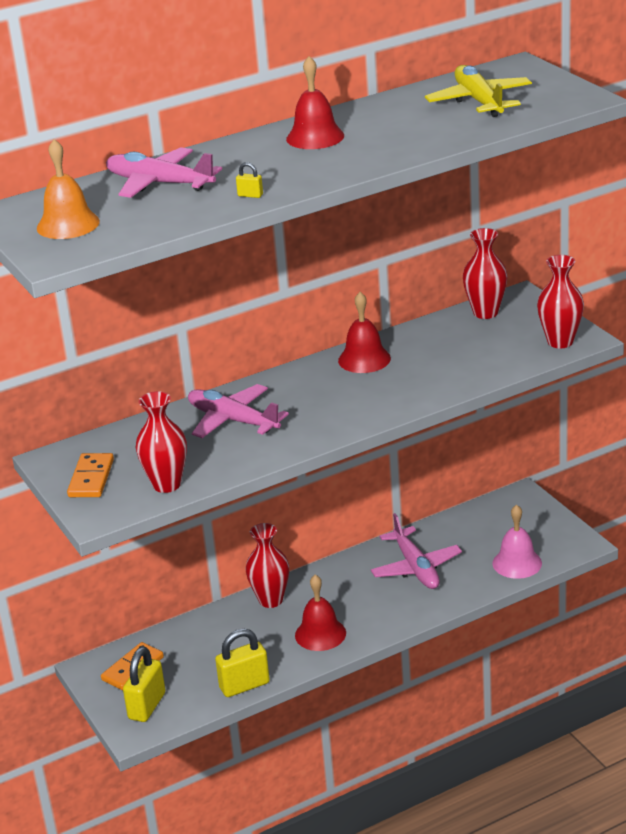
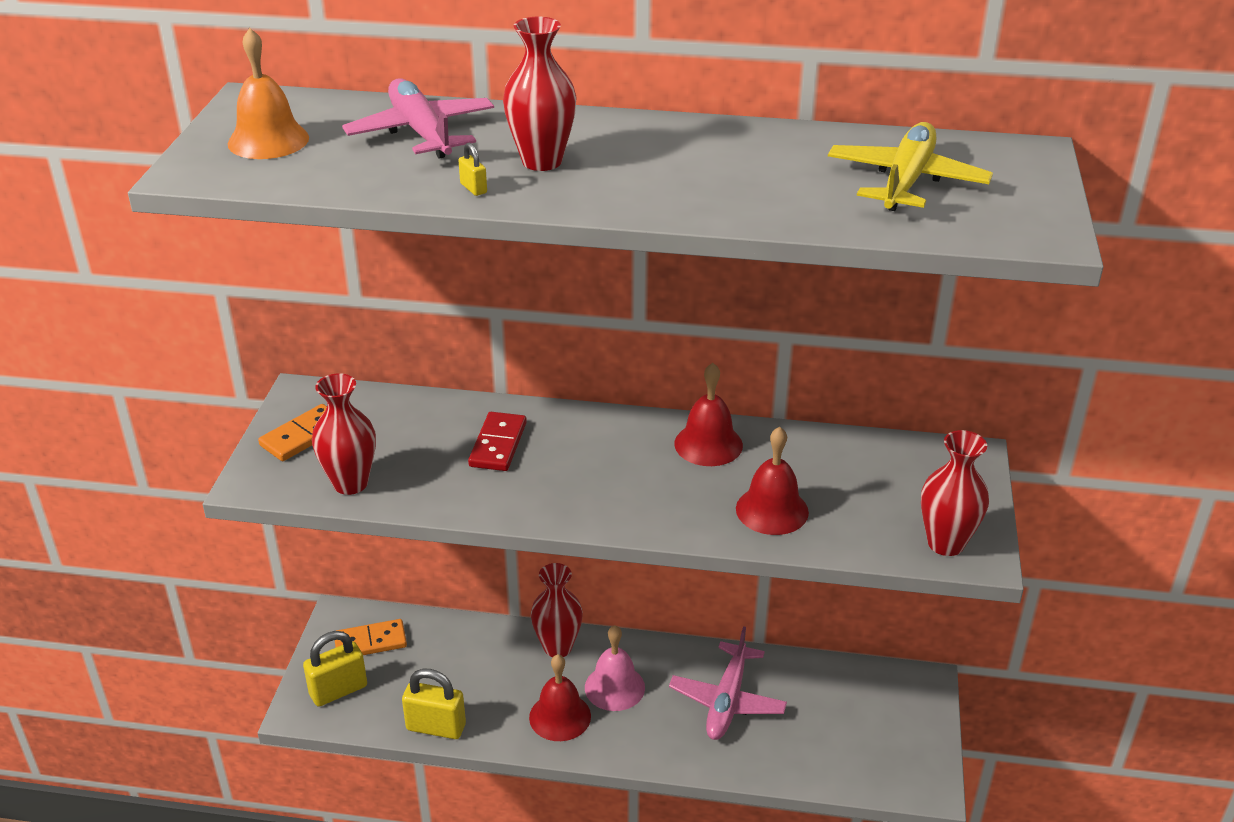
camera: 35 degrees right, 5 degrees up
(233, 420) = (498, 444): pink plane -> red domino
(315, 137) = (655, 146): red bell -> red bell (772, 510)
(485, 313) = (906, 457): red vase -> red vase (542, 161)
(517, 563) = (834, 764): pink bell -> pink bell (614, 687)

